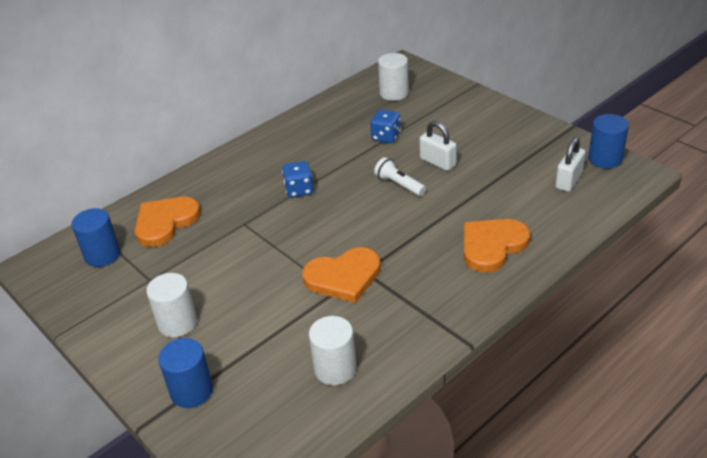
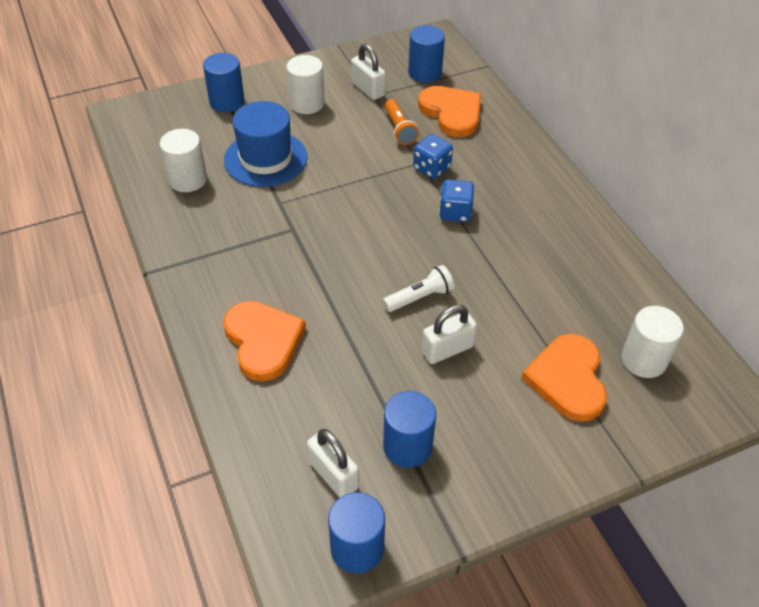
camera: 105 degrees right, 10 degrees up
(140, 286) = (368, 89): none -> white padlock
(200, 247) = (399, 129): none -> orange flashlight
(278, 322) = (265, 158): none -> blue hat
(343, 277) = (294, 212): orange heart -> orange heart (567, 379)
(386, 137) = (530, 316): blue dice -> blue dice (431, 168)
(524, 159) = (407, 446): none -> blue cylinder

